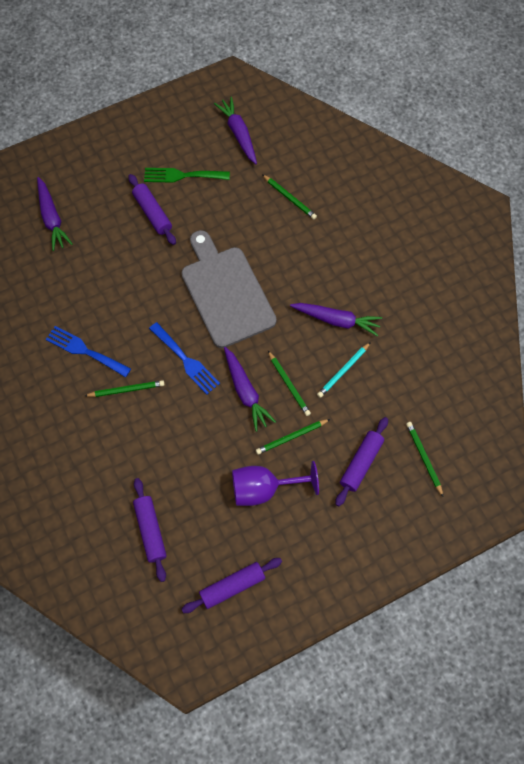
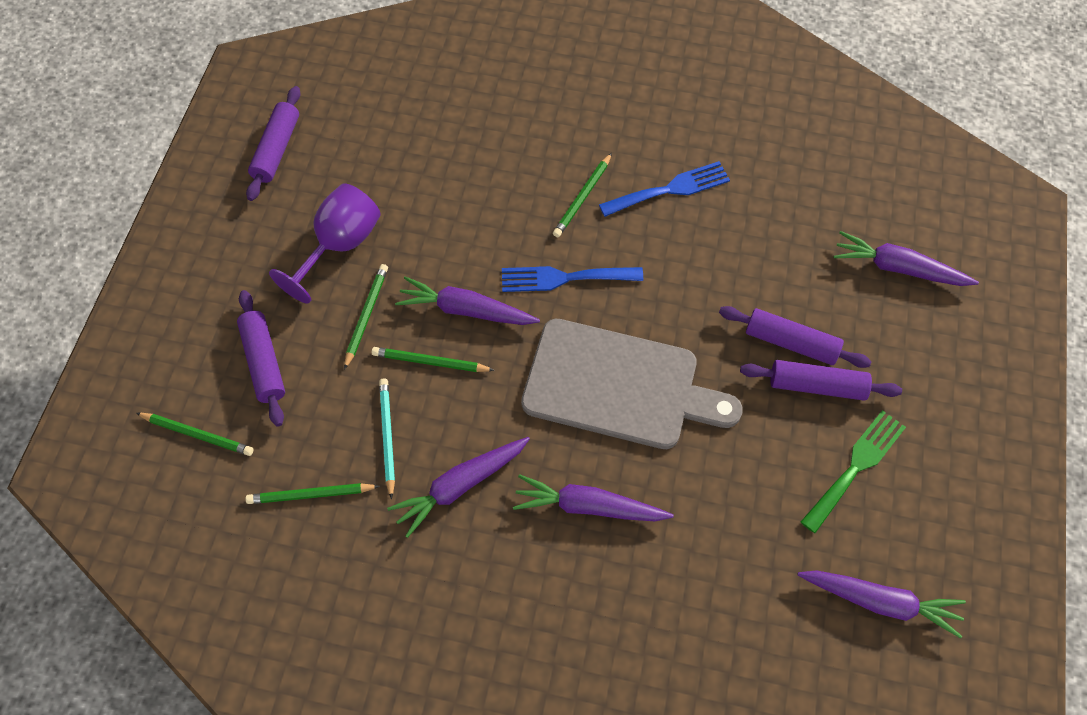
camera: 130 degrees right, 5 degrees down
(150, 531) = (404, 120): purple rolling pin -> purple rolling pin (791, 343)
(289, 198) = (703, 582): green pencil -> green pencil (311, 495)
(297, 262) = (588, 506): none -> purple carrot

